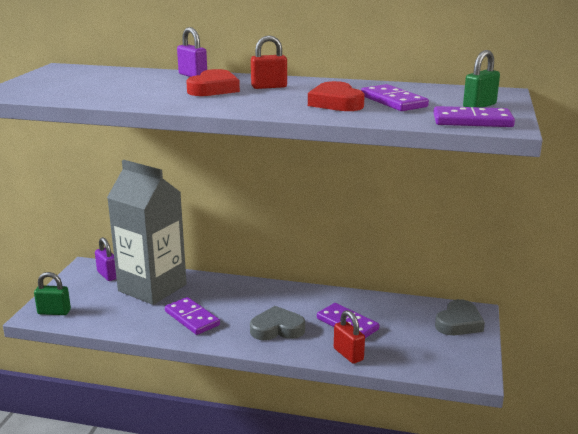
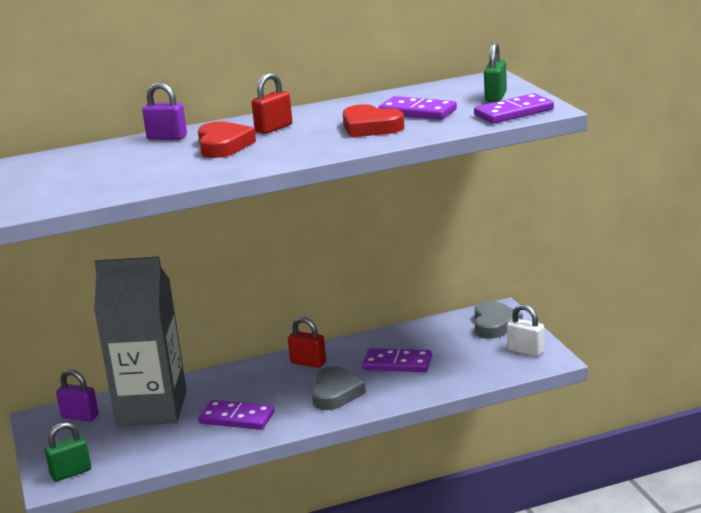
camera: 30 degrees left, 0 degrees up
(277, 329) = (335, 393): grey heart -> grey heart turned 135 degrees clockwise
(348, 354) = (428, 387): red padlock -> red padlock (308, 363)
(461, 357) = (526, 351): none -> white padlock

